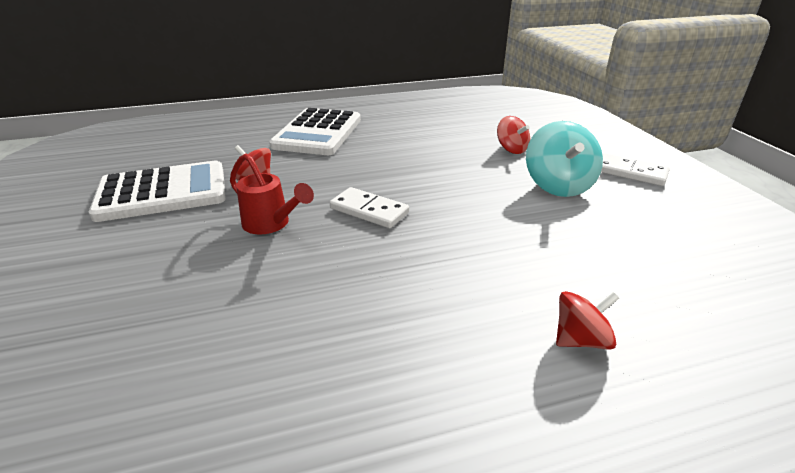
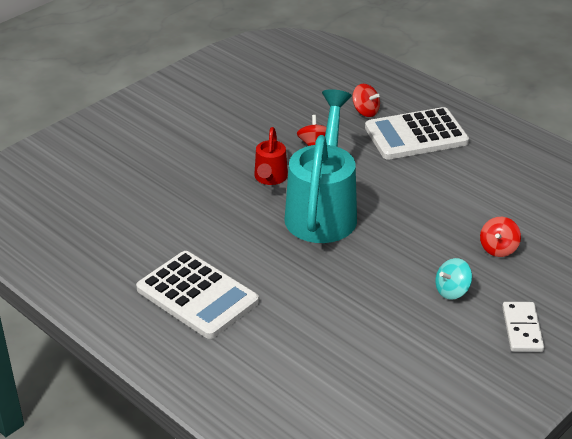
camera: 60 degrees right, 5 degrees up
(162, 192) = (264, 118): white calculator -> white calculator (197, 295)
(369, 211) = (322, 210): white domino -> turquoise watering can
(558, 185) = (452, 291): turquoise spinning top -> turquoise spinning top, size x0.60
(580, 340) = (263, 336): red spinning top -> red spinning top (365, 111)

